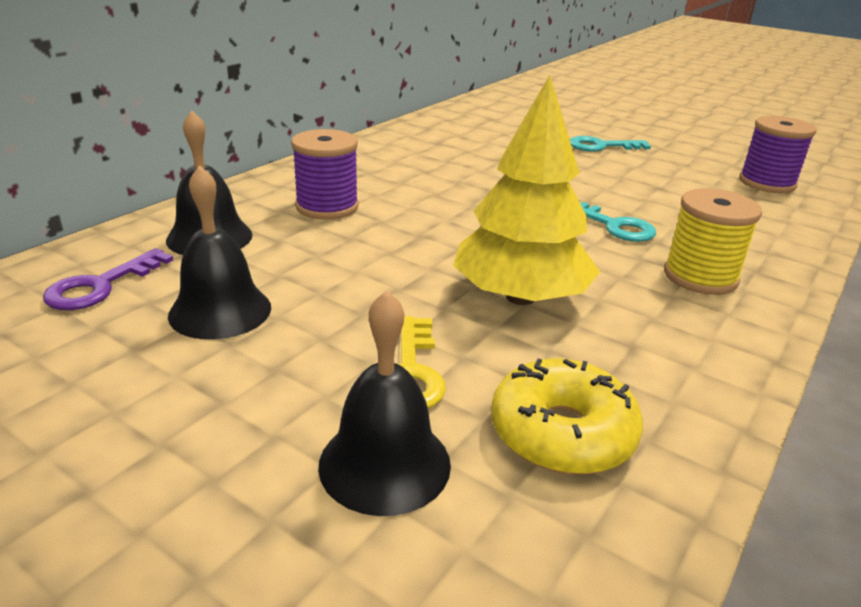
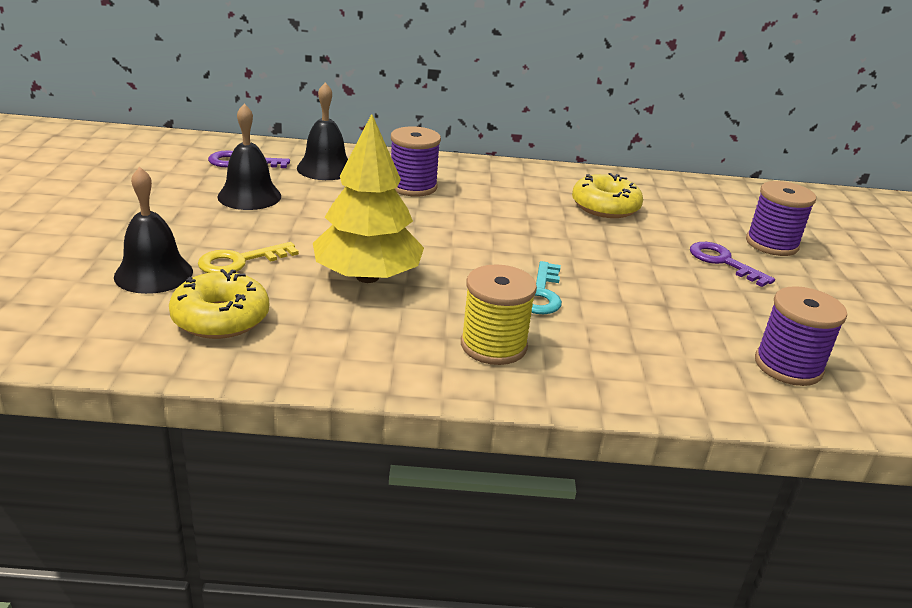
camera: 55 degrees right, 0 degrees up
(469, 148) = (605, 207): none -> yellow donut
(584, 124) = (771, 244): none -> purple spool
(601, 146) = (723, 262): turquoise key -> purple key

